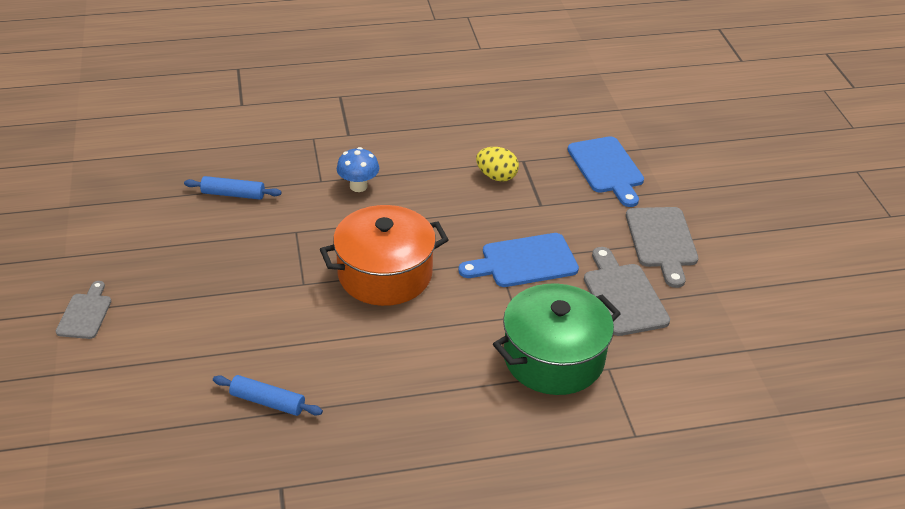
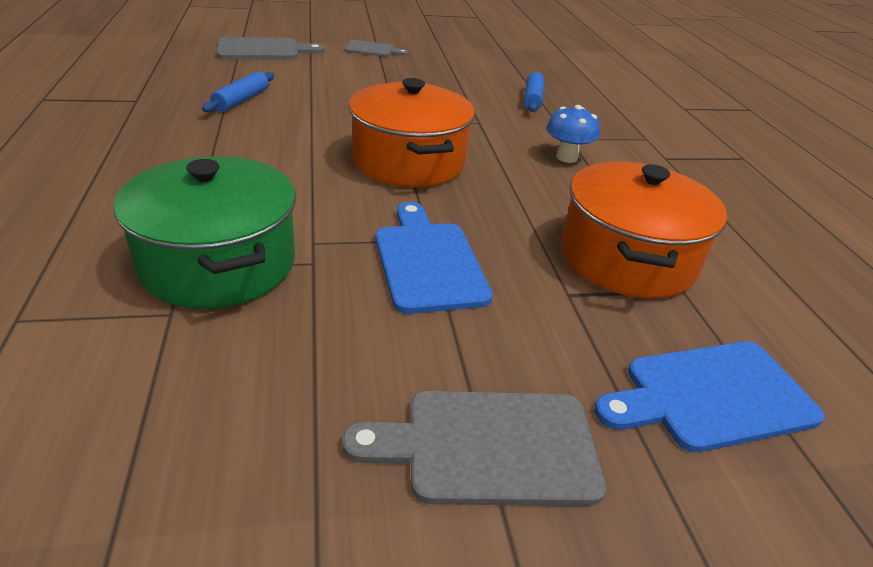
camera: 90 degrees right, 5 degrees down
(496, 176) = (627, 258): yellow egg -> orange pot
(623, 295) = (333, 358): grey cutting board -> grey cutting board (263, 50)

